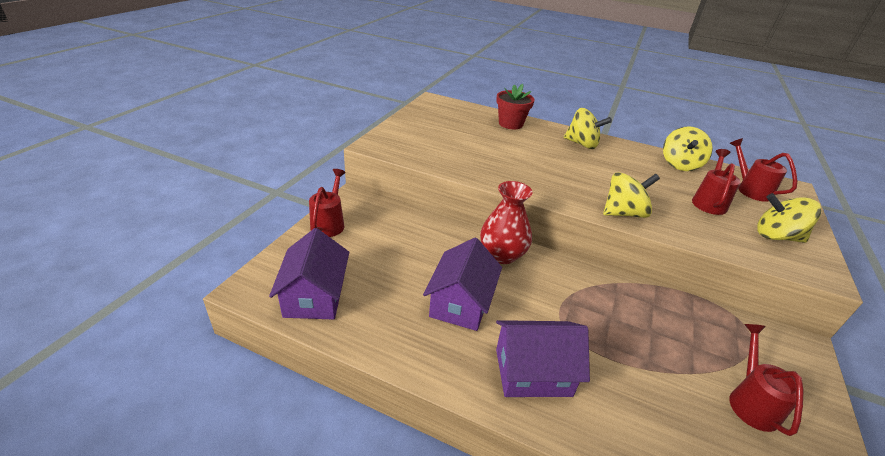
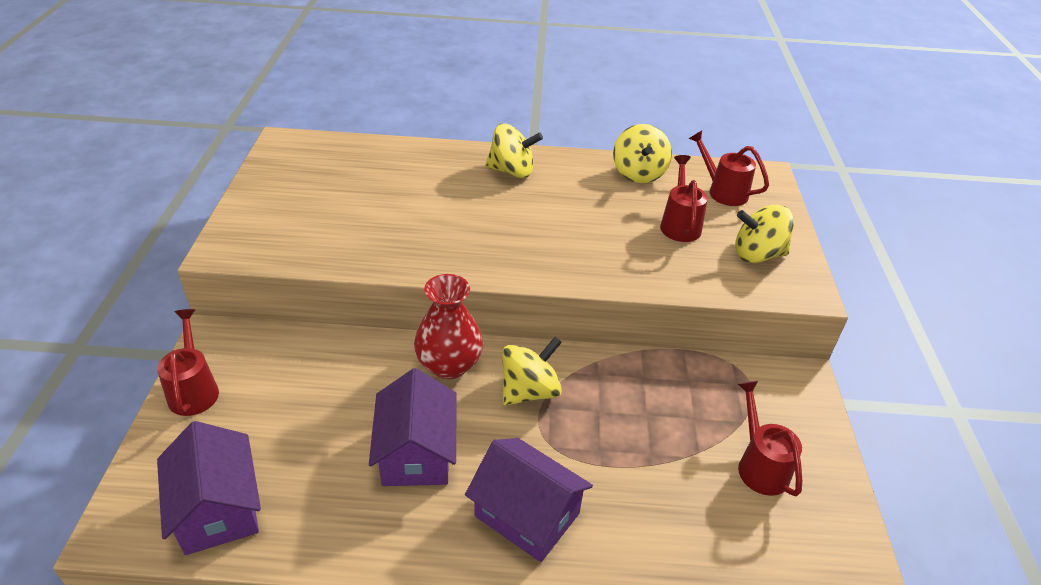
camera: 20 degrees left, 5 degrees up
(510, 124) = (408, 159): red flower pot -> none
(533, 372) = (527, 514): purple house -> purple house turned 60 degrees clockwise
(623, 213) = (585, 271): yellow spinning top -> yellow spinning top (529, 391)

